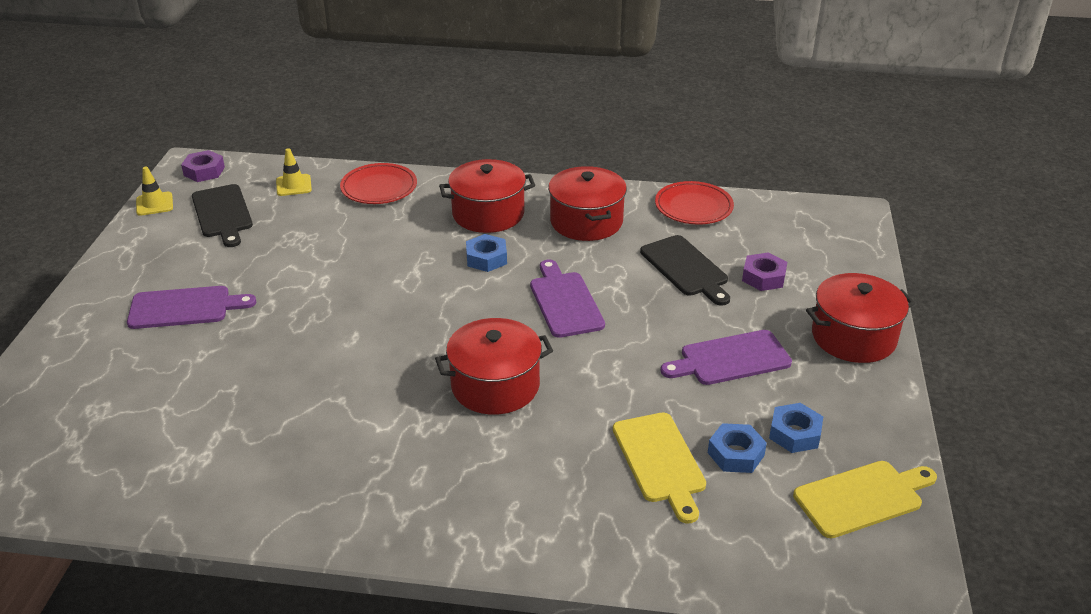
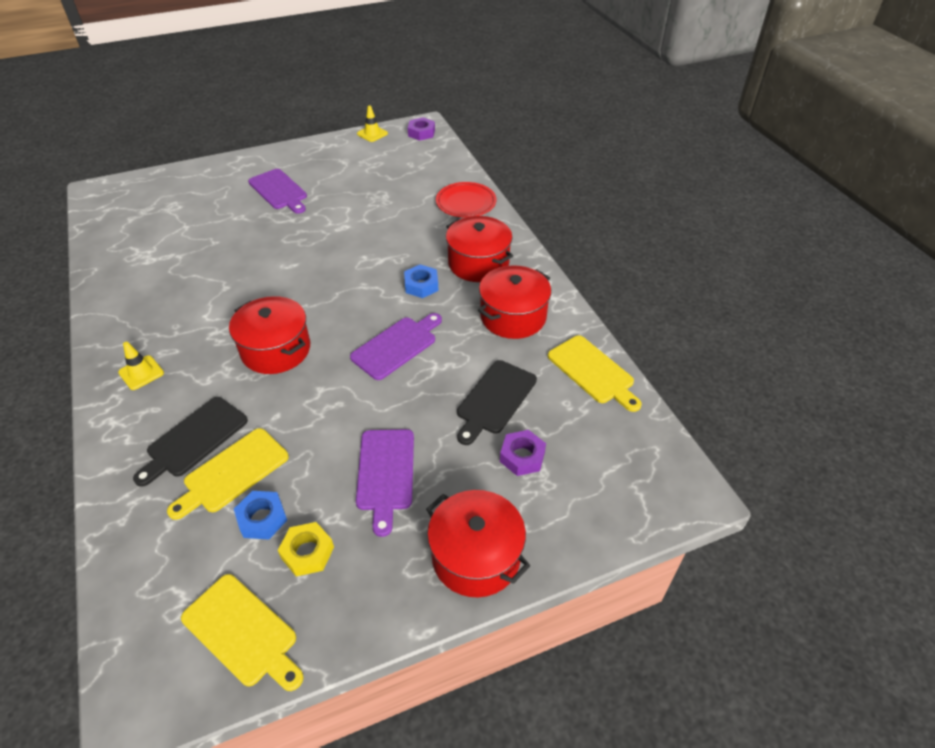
camera: 60 degrees right, 10 degrees up
(222, 213) = (382, 159): black cutting board -> black cutting board (194, 439)
(293, 185) = (436, 170): yellow traffic cone -> yellow traffic cone (141, 373)
(693, 207) = (593, 372): red plate -> yellow cutting board
(730, 359) = (385, 473): purple cutting board -> purple cutting board turned 135 degrees counterclockwise
(794, 433) = (307, 552): blue nut -> yellow nut

